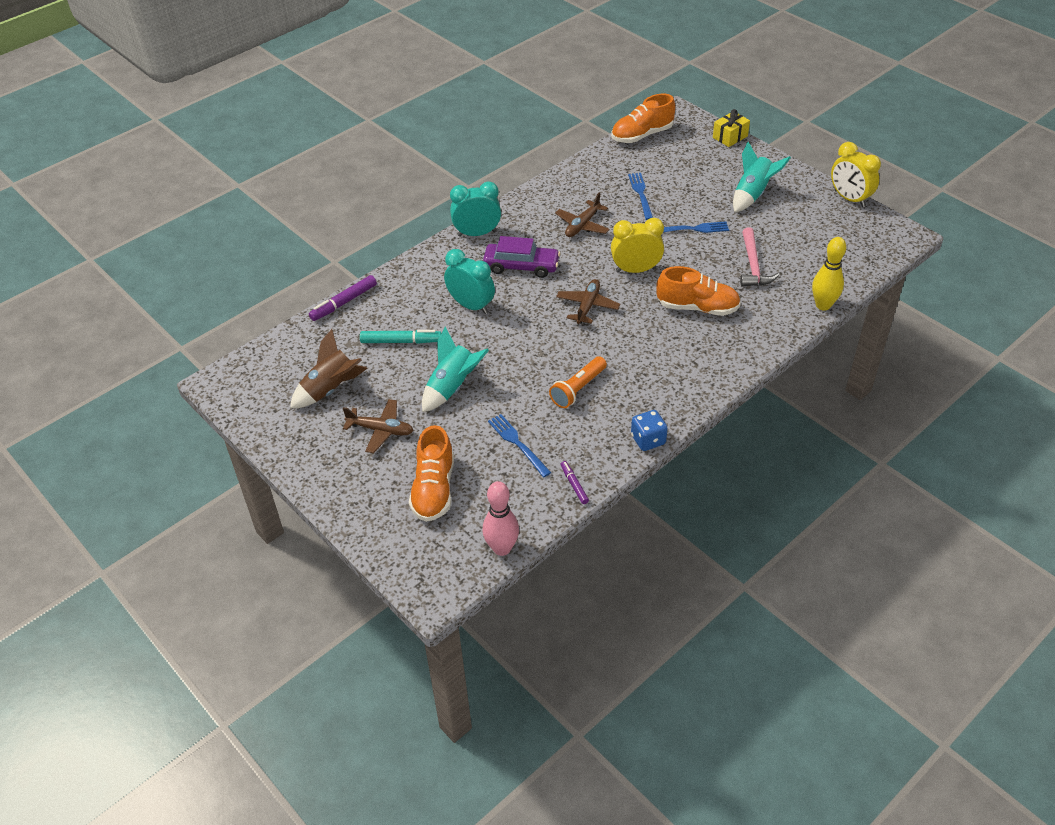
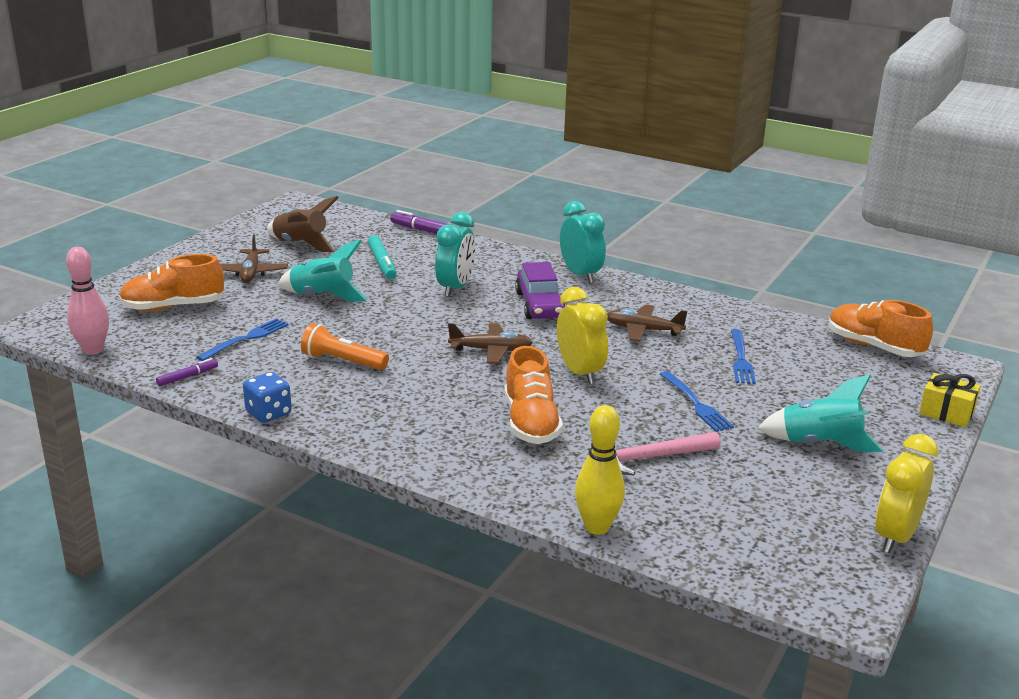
camera: 70 degrees right, 20 degrees down
(640, 194) = (741, 359): blue fork -> blue fork turned 120 degrees clockwise

